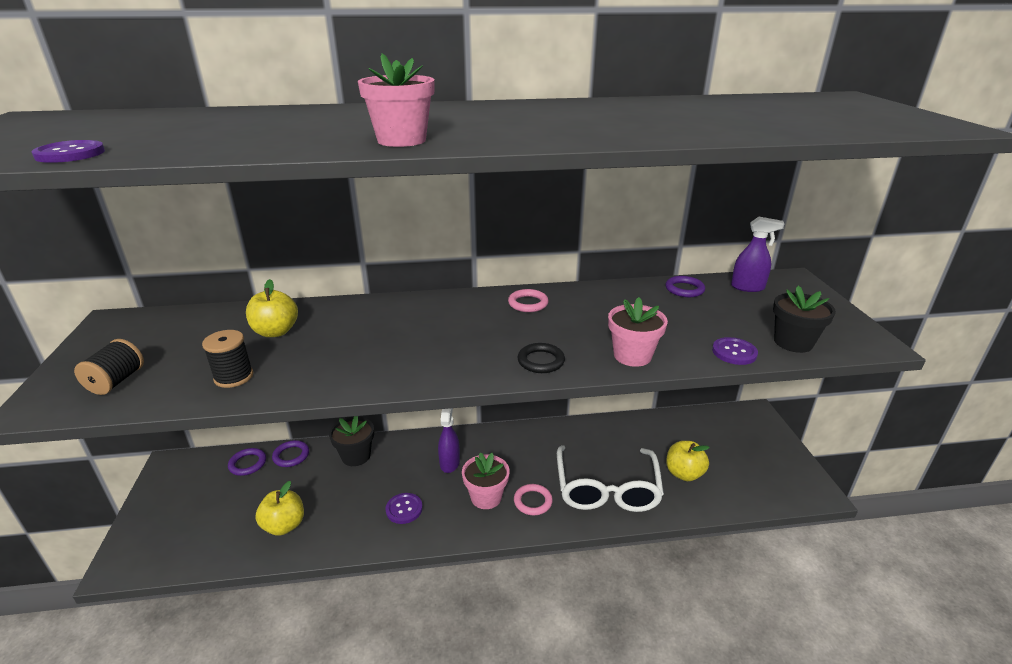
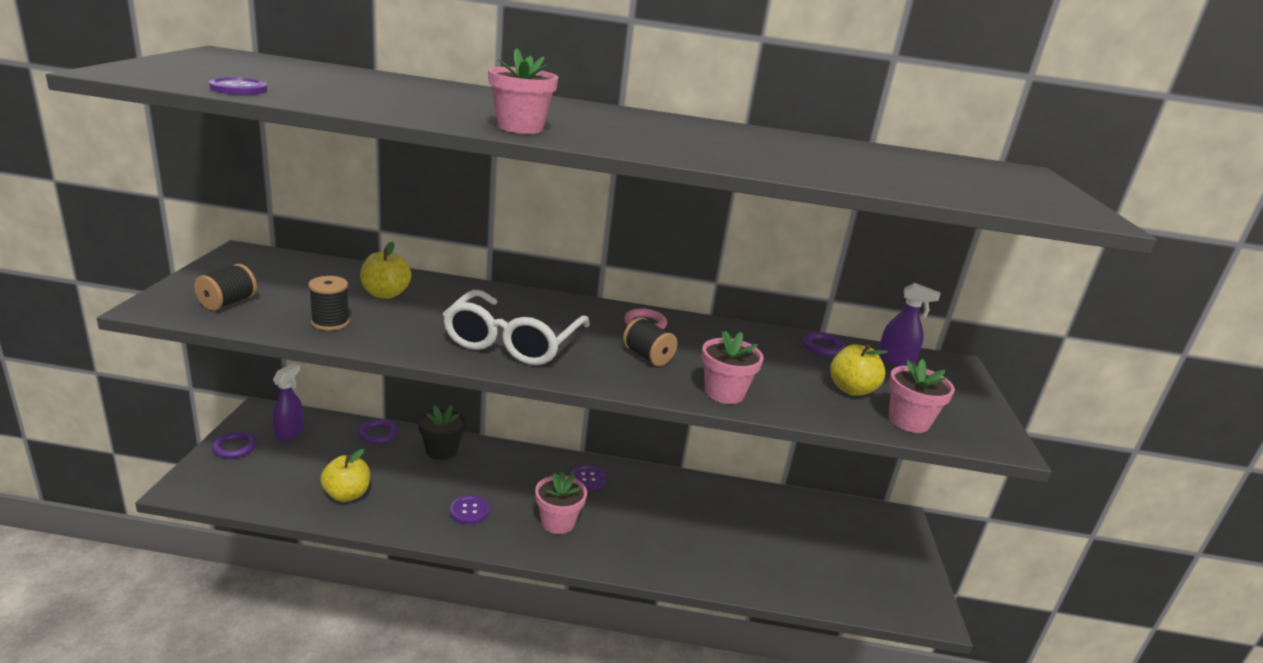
camera: 10 degrees right, 5 degrees down
(247, 464) = (333, 430): purple ring -> purple ring (234, 447)
(449, 463) = (534, 481): purple spray bottle -> purple spray bottle (290, 432)
(533, 501) = (605, 539): pink ring -> none
(541, 361) = (627, 376): black ring -> none
(548, 336) = (647, 356): none -> black spool
(607, 489) = (690, 549): white glasses -> white glasses (512, 342)
(684, 473) = (785, 556): yellow apple -> yellow apple (851, 389)
(734, 352) = (836, 415): purple button -> purple button (588, 479)
(793, 342) = (908, 421): black flower pot -> pink flower pot

